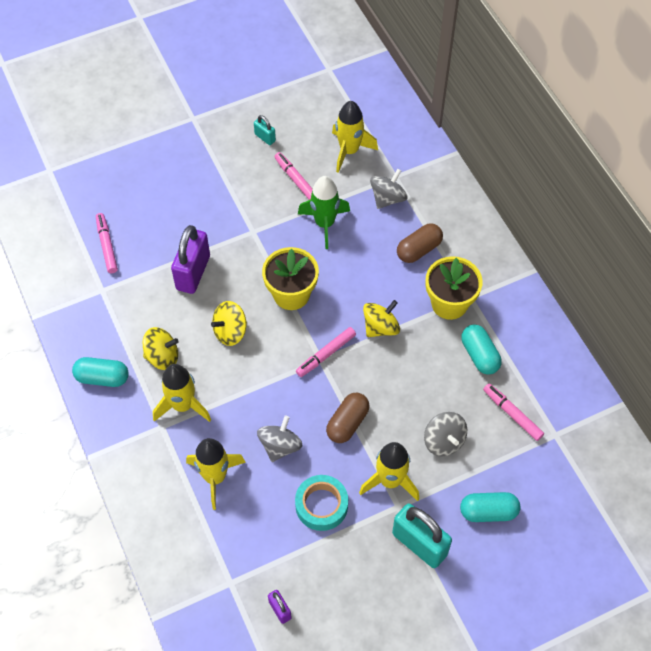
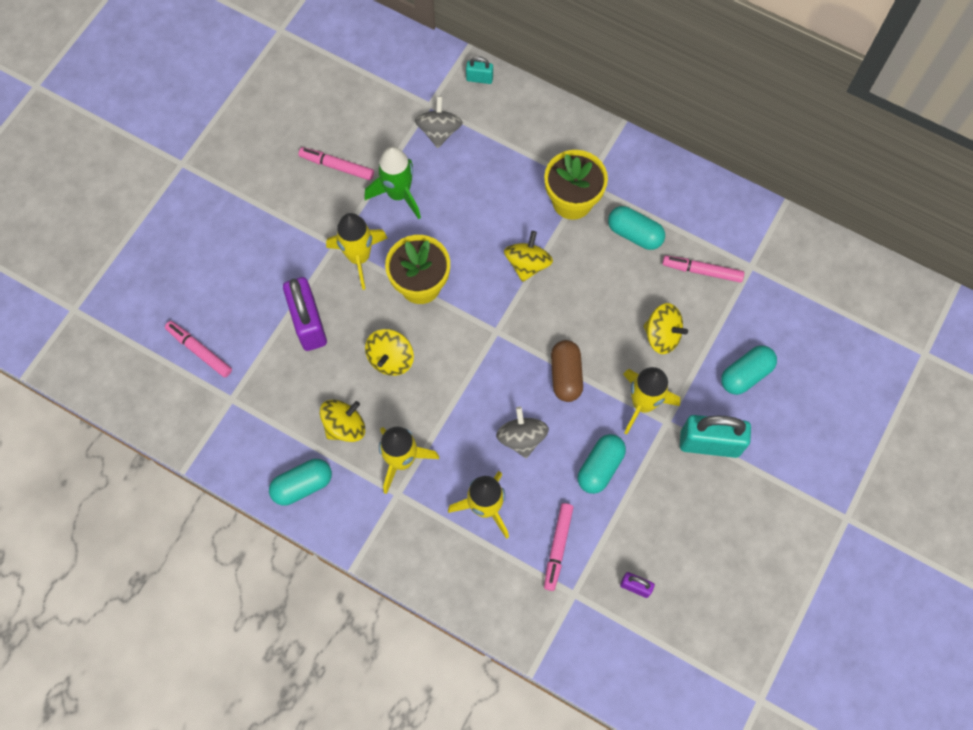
camera: 35 degrees left, 10 degrees up
(265, 137) = (272, 140): turquoise padlock -> turquoise padlock (479, 78)
(321, 505) = (600, 467): turquoise tape -> turquoise capsule
(326, 354) = (497, 323): pink marker -> pink marker (558, 547)
(349, 151) = (366, 105): yellow rocket -> yellow rocket (359, 257)
(419, 249) = (506, 165): brown capsule -> none
(444, 441) = (662, 335): grey spinning top -> yellow spinning top

